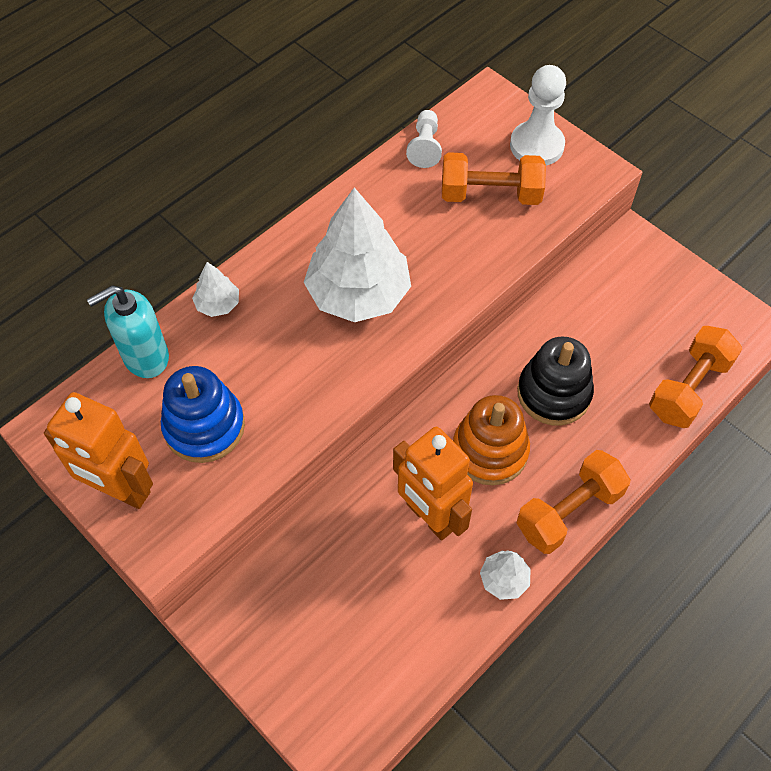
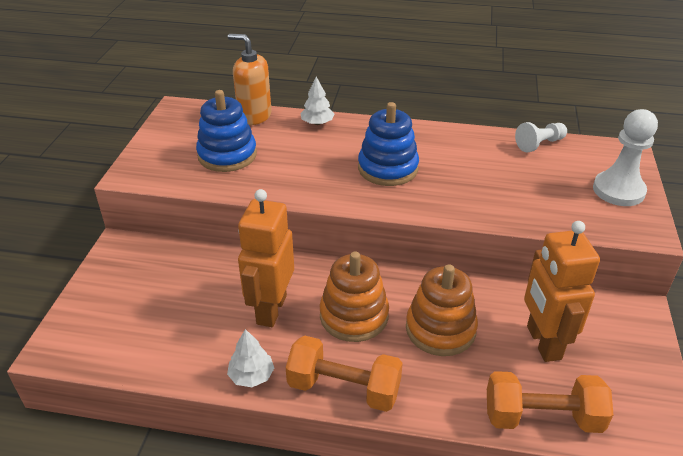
camera: 55 degrees right, 20 degrees down
(121, 490) = (158, 147): orange robot -> orange robot (543, 342)
(145, 357) = (254, 116): turquoise soap dispenser -> orange soap dispenser
(358, 293) = (388, 168): white tree -> blue stacking toy
(490, 194) = (543, 188): orange dumbbell -> none
(553, 393) = (440, 329): black stacking toy -> orange stacking toy

